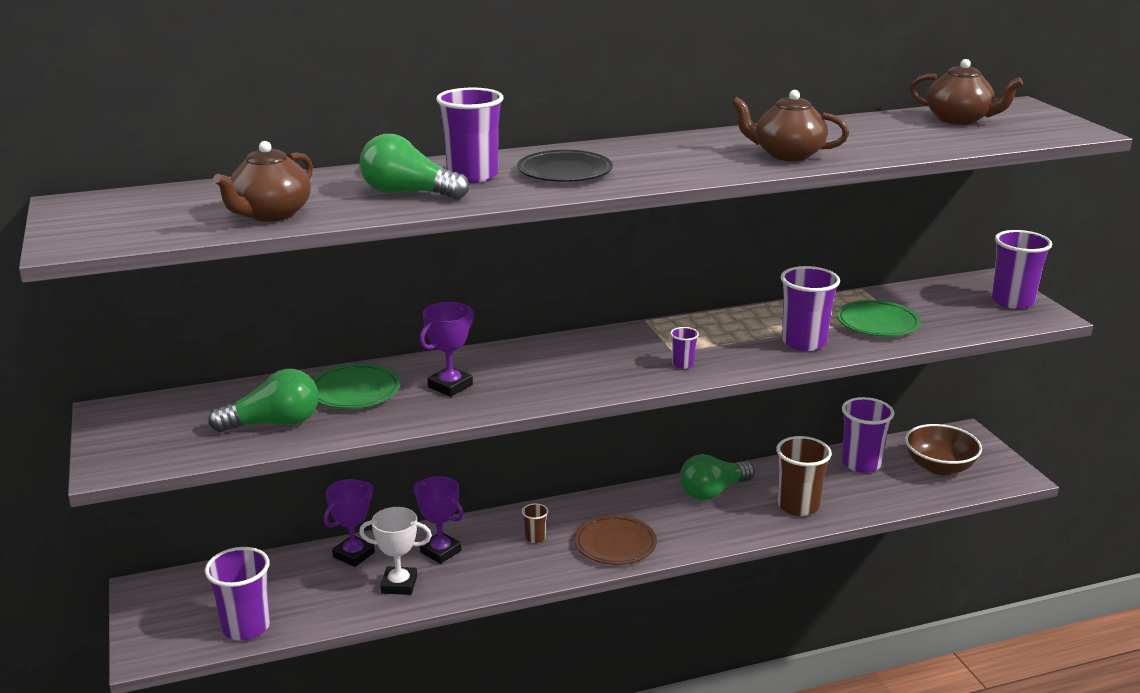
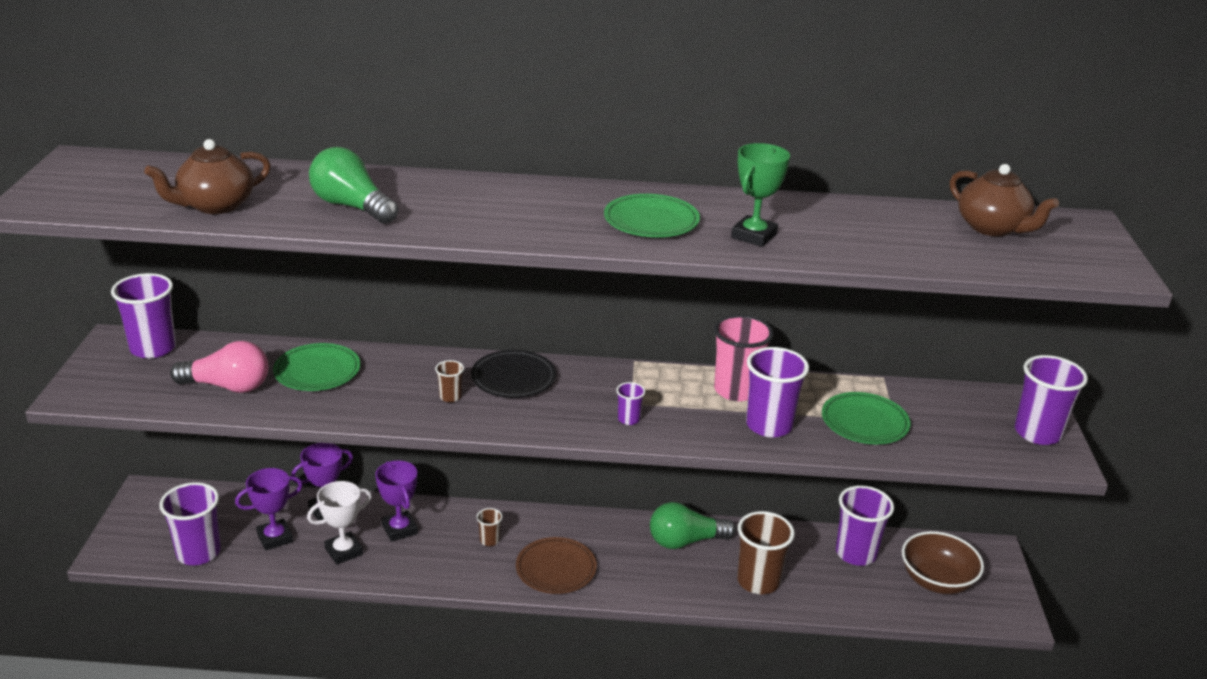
camera: 20 degrees right, 5 degrees up
(274, 423) = (228, 386): green light bulb -> pink light bulb
(399, 584) = (344, 551): white trophy -> white trophy turned 60 degrees counterclockwise
(450, 386) = (400, 387): purple trophy -> purple trophy (275, 538)
(472, 176) = (428, 198): purple cup -> purple cup (153, 348)
(505, 383) = (450, 397): none -> brown cup
(565, 172) = (515, 212): black plate -> black plate (513, 378)
(690, 159) = (651, 221): none -> green plate
(753, 323) = (736, 390): none -> pink cup
(787, 154) = (754, 236): brown teapot -> green trophy

